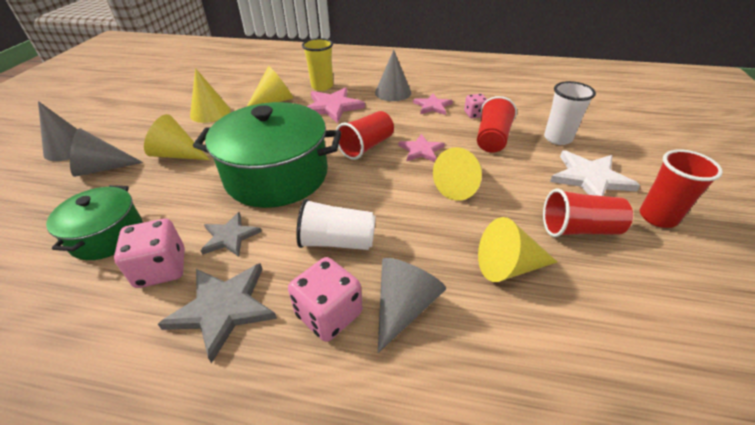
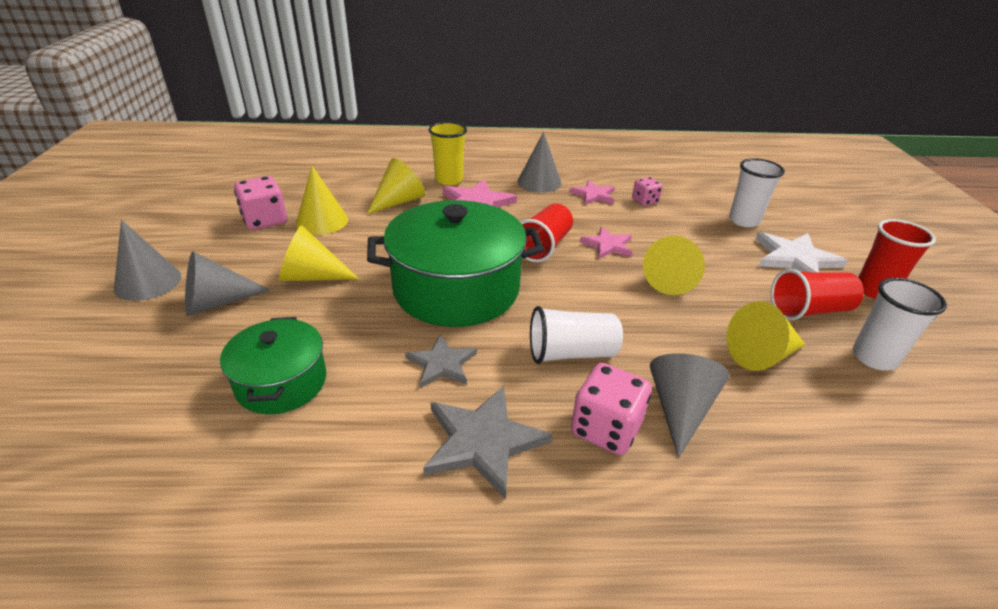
camera: 15 degrees left, 5 degrees down
(161, 268) = (379, 410): pink dice -> pink dice (265, 220)
(492, 139) = (677, 226): red cup -> none
(623, 285) = (874, 358): none -> white cup

